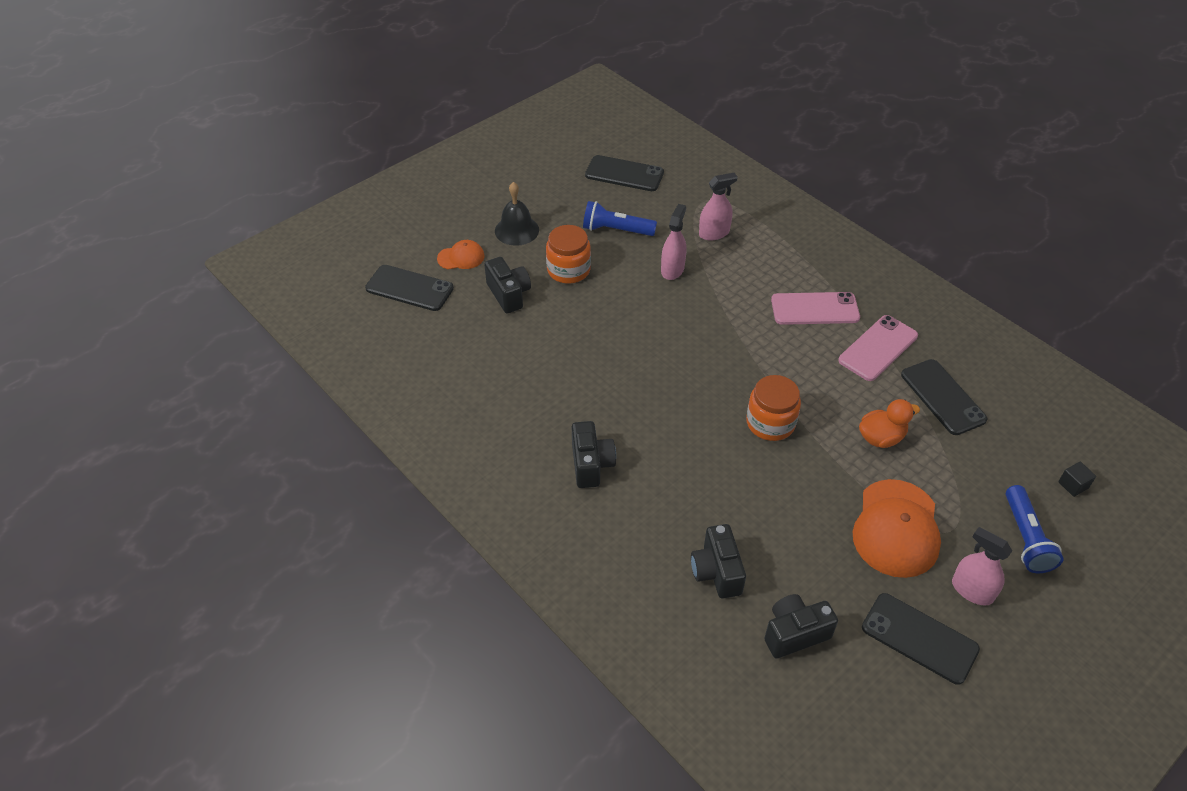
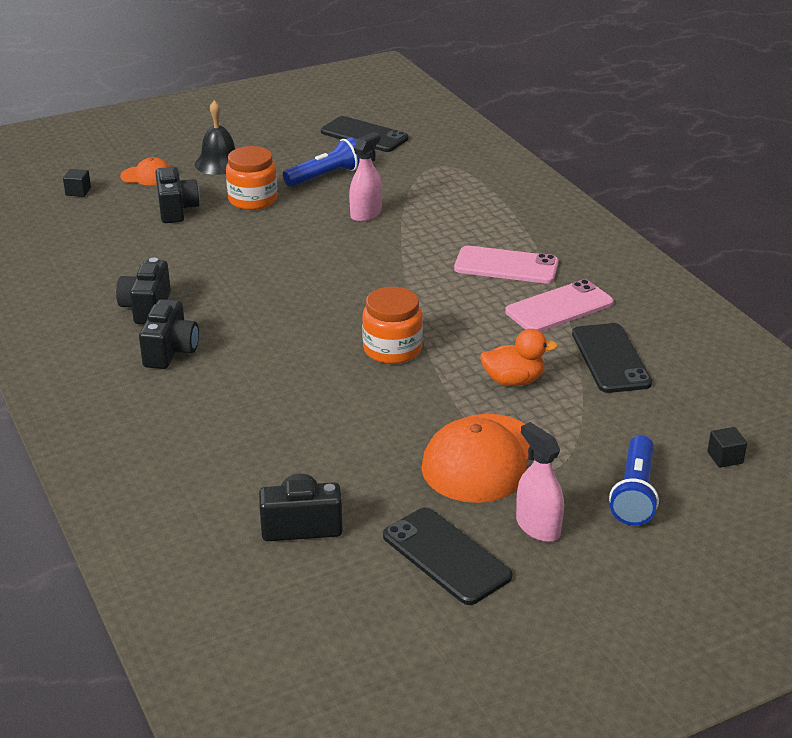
camera: 15 degrees right, 15 degrees down
(409, 288) = (78, 191): black phone -> black cube
(616, 230) = (325, 176): blue flashlight -> blue flashlight turned 120 degrees clockwise
(714, 233) = (432, 192): pink spray bottle -> none
(716, 572) = (248, 459): black camera -> black camera (146, 308)

